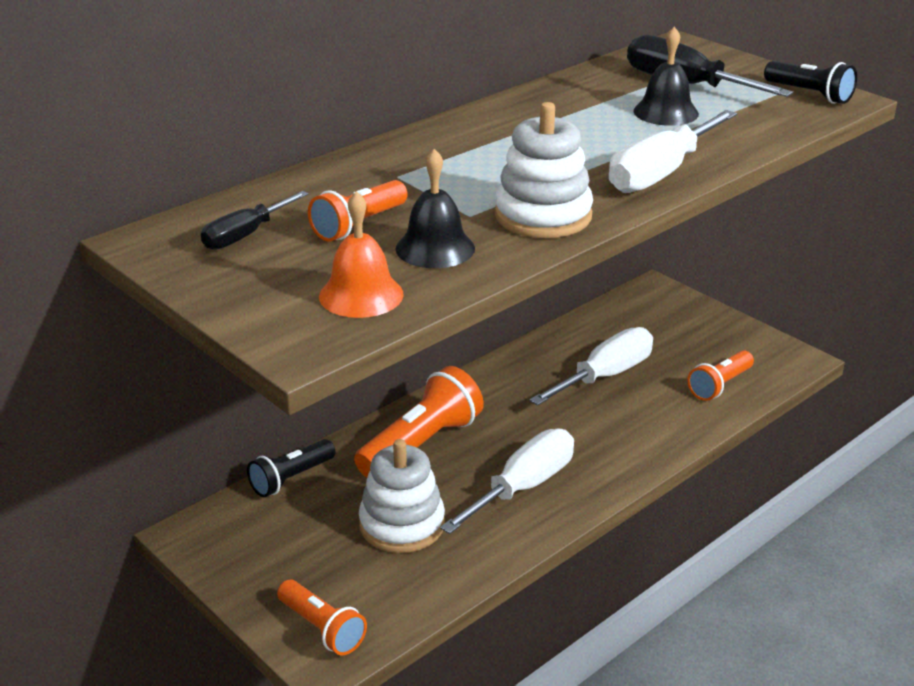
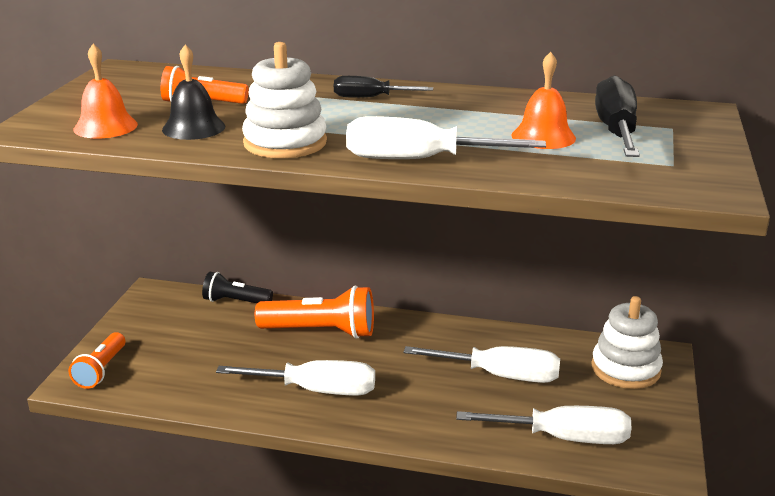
camera: 55 degrees right, 5 degrees down
(245, 235) = (154, 84): black screwdriver -> black screwdriver (370, 98)
(402, 524) = (227, 358): white stacking toy -> white stacking toy (625, 369)
(666, 112) = (543, 136): black bell -> orange bell
(720, 385) = (563, 438): orange flashlight -> white screwdriver
(809, 94) = (696, 176): black flashlight -> none

